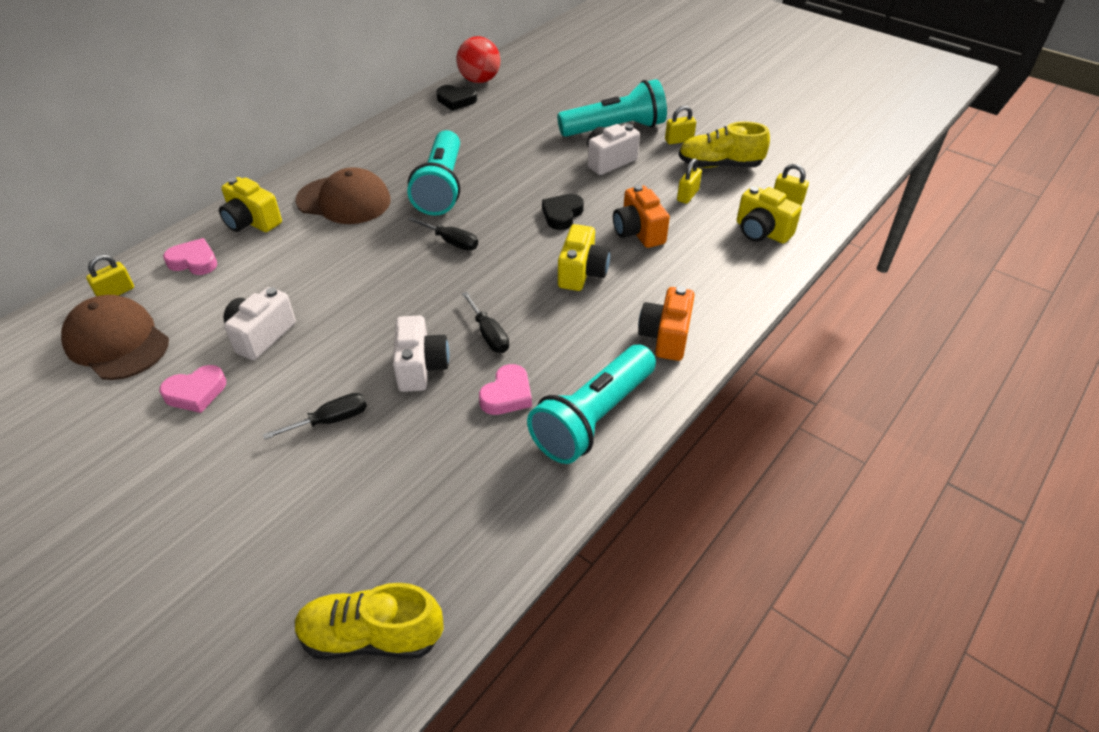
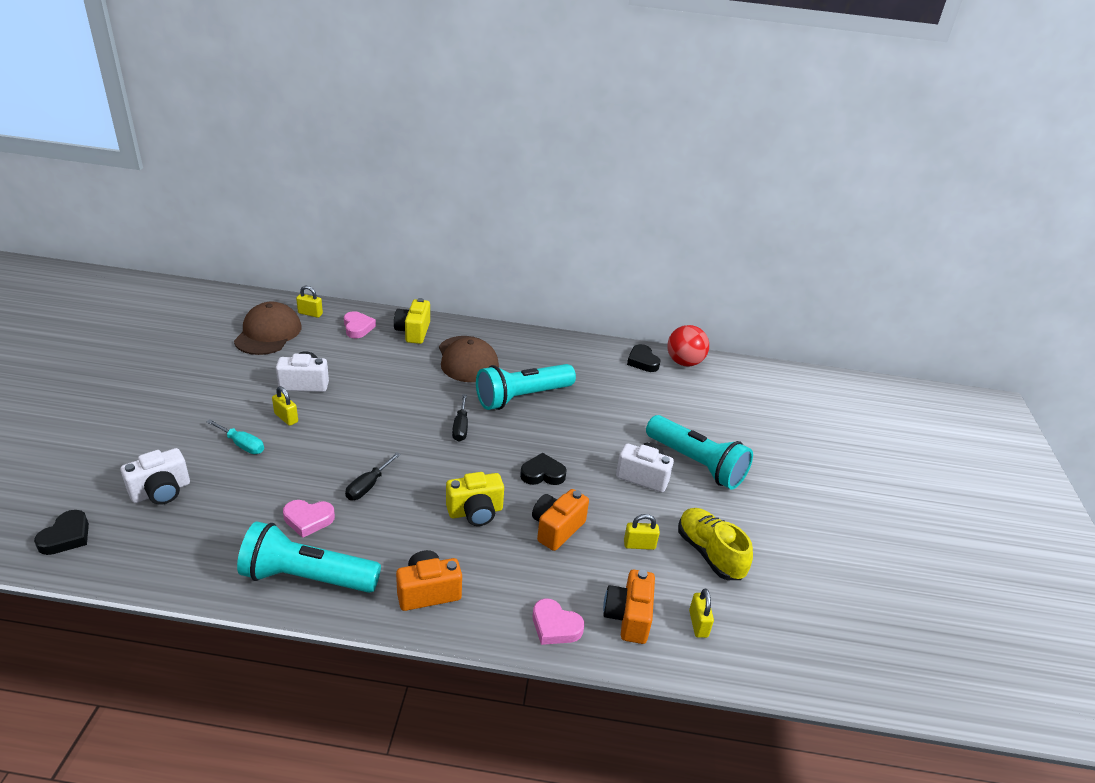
camera: 55 degrees right, 10 degrees down
(196, 392) = (240, 380): pink heart -> pink heart (555, 626)
(331, 420) = (242, 445): black screwdriver -> turquoise screwdriver
(371, 636) = (66, 536): yellow shoe -> black heart
(421, 367) = (313, 465): white camera -> white camera (161, 491)
(679, 140) = (722, 511): yellow padlock -> yellow padlock (286, 418)
(761, 232) = (628, 617): yellow camera -> orange camera

